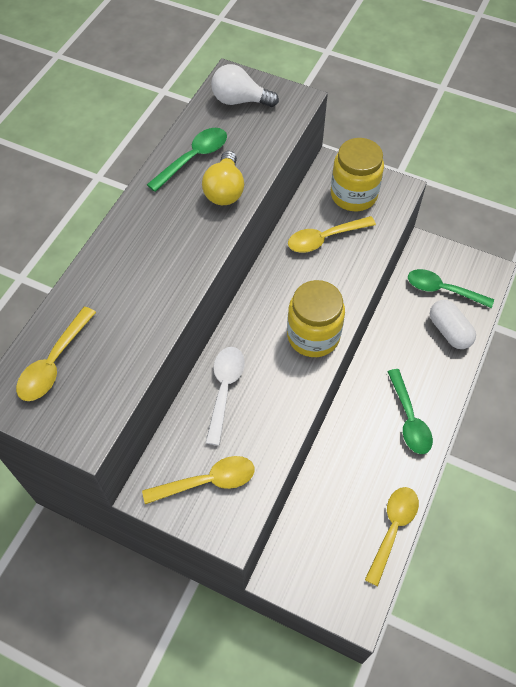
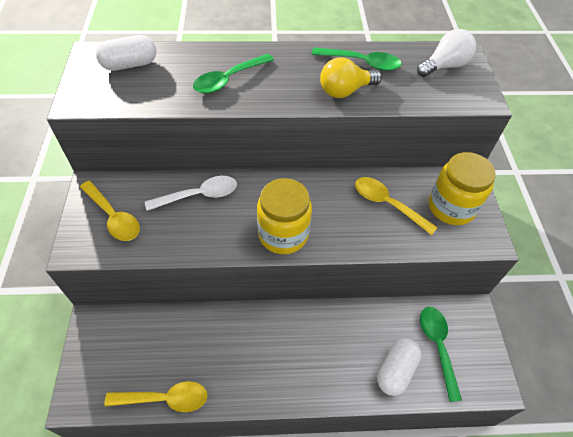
camera: 60 degrees right, 5 degrees down
(54, 363) = (130, 64): yellow spoon -> white capsule
(240, 101) = (444, 66): white light bulb -> white light bulb turned 75 degrees clockwise
(409, 419) = (280, 370): green spoon -> green spoon (228, 79)

